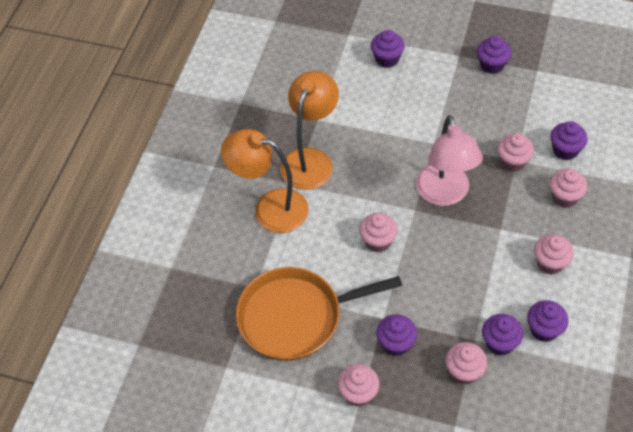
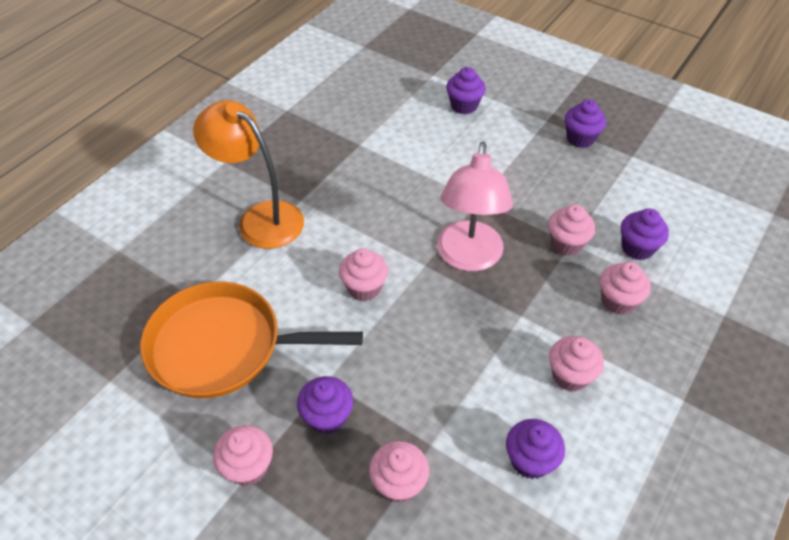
camera: 15 degrees right, 5 degrees down
(310, 159) = (331, 181): orange lamp -> none
(500, 343) = (462, 459): purple cupcake -> none

